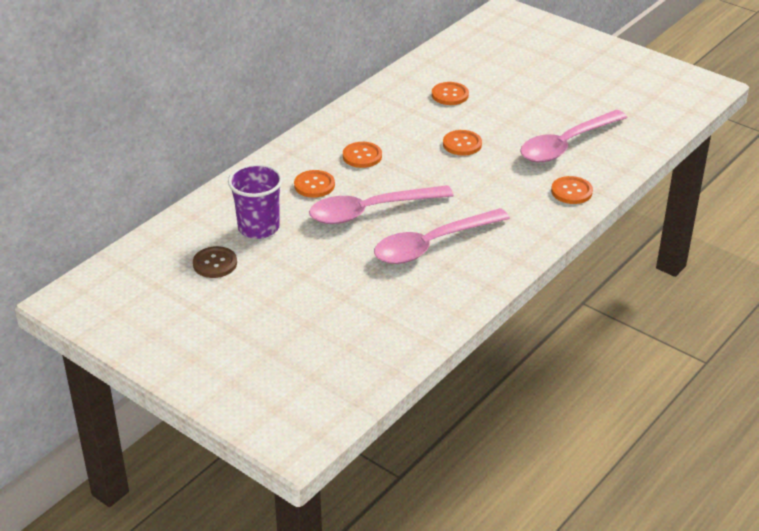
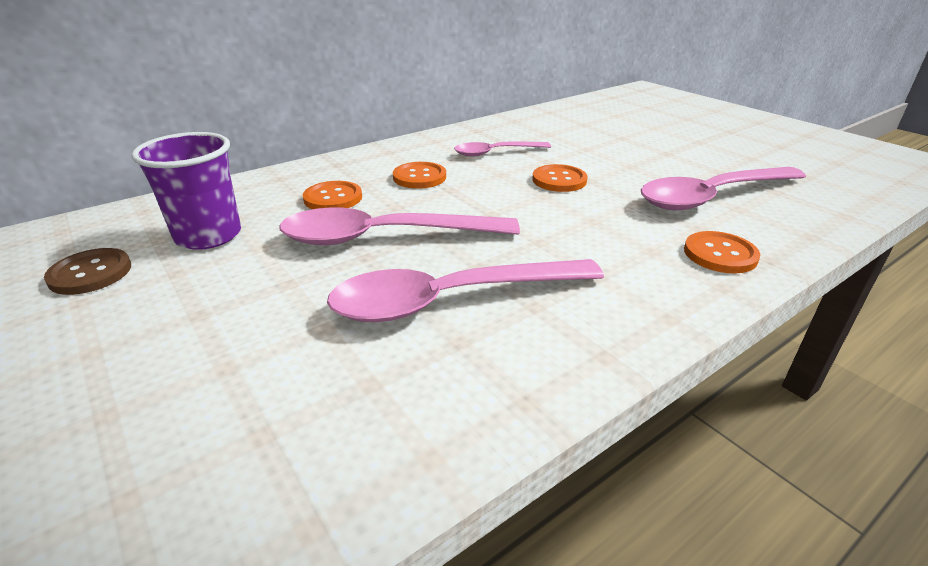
camera: 15 degrees right, 5 degrees down
(405, 121) = (495, 153): none -> pink spoon
(450, 95) = (562, 137): orange button -> none

